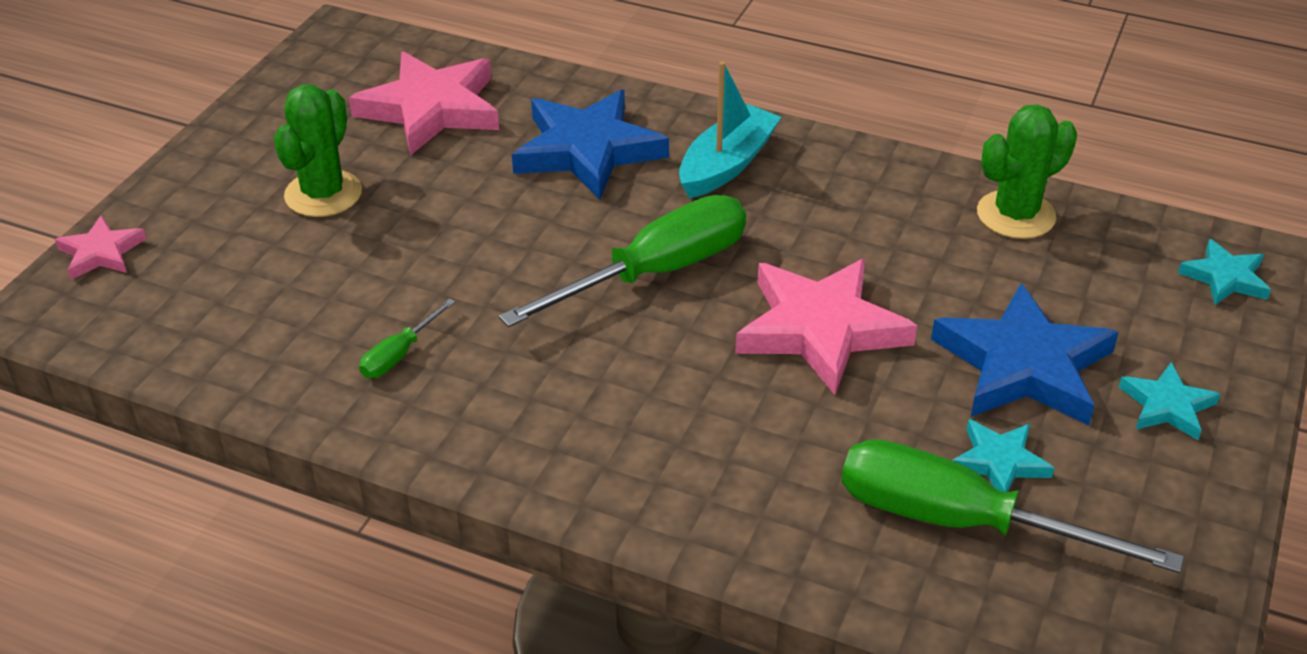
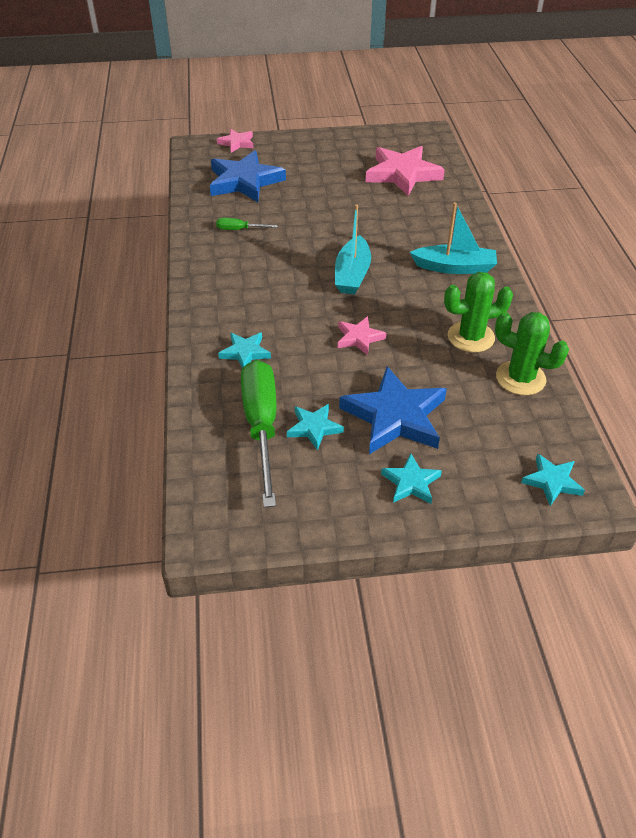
camera: 60 degrees right, 5 degrees up
(323, 194) = (318, 173): green cactus -> green cactus (471, 337)
(588, 150) = (420, 224): blue star -> blue star (244, 181)
(655, 273) = (352, 275): green screwdriver -> turquoise boat
(763, 475) = (245, 352): none -> turquoise star
(820, 330) = (359, 338): pink star -> pink star, size x0.51

